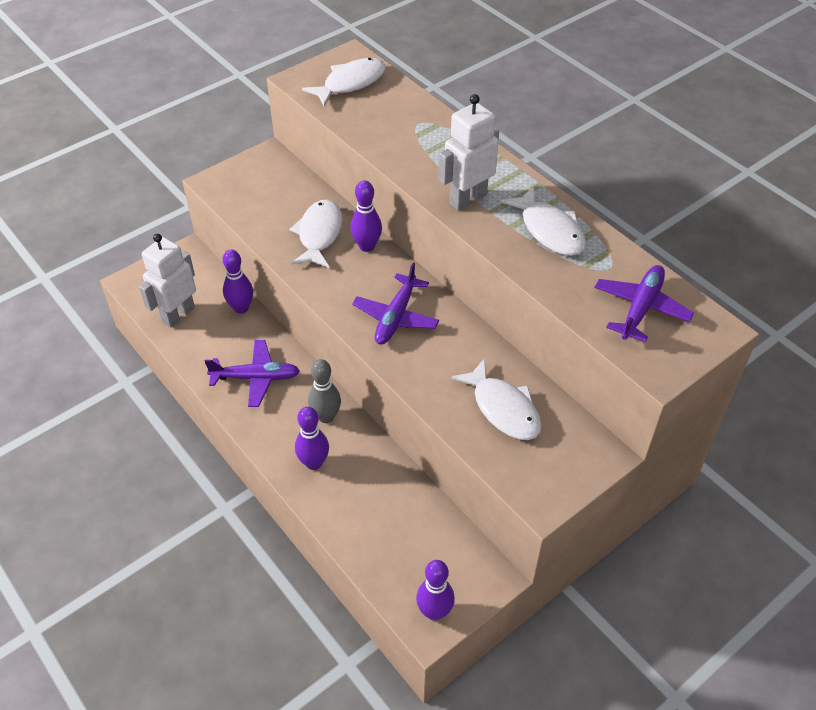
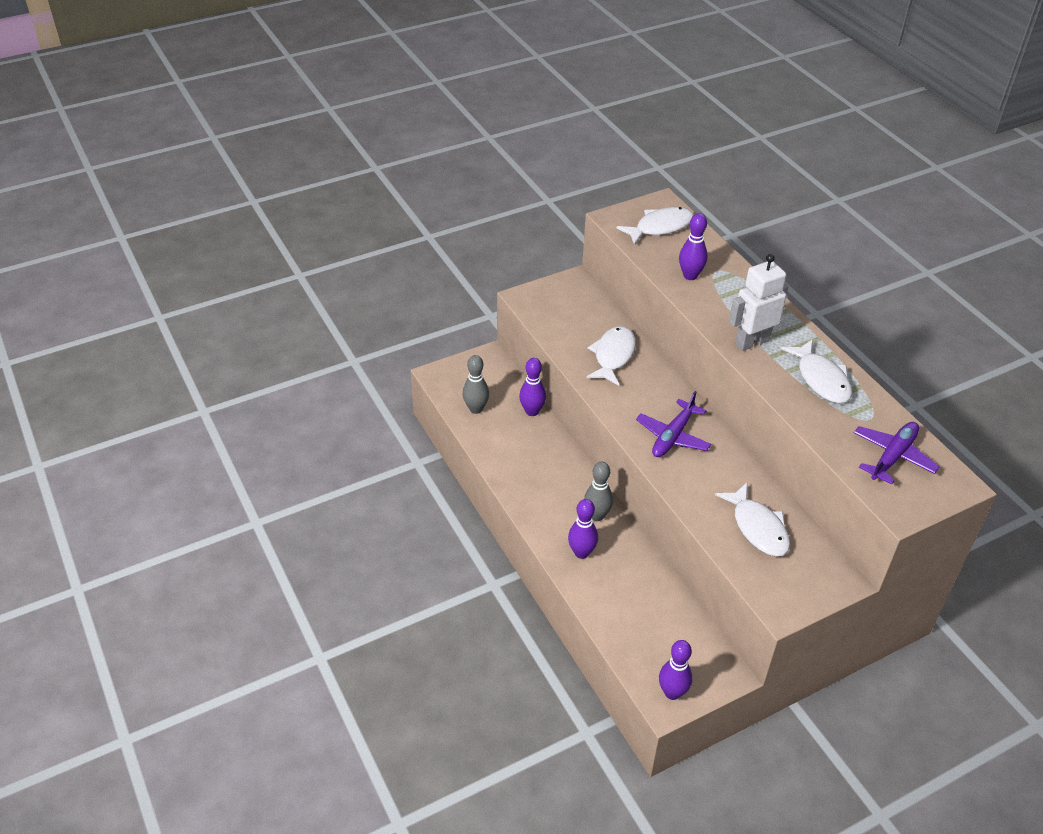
camera: 10 degrees right, 5 degrees down
(178, 314) = (476, 409): white robot -> grey bowling pin
(256, 378) = (539, 473): purple plane -> none
(367, 246) = (654, 372): purple bowling pin -> purple bowling pin (690, 276)

